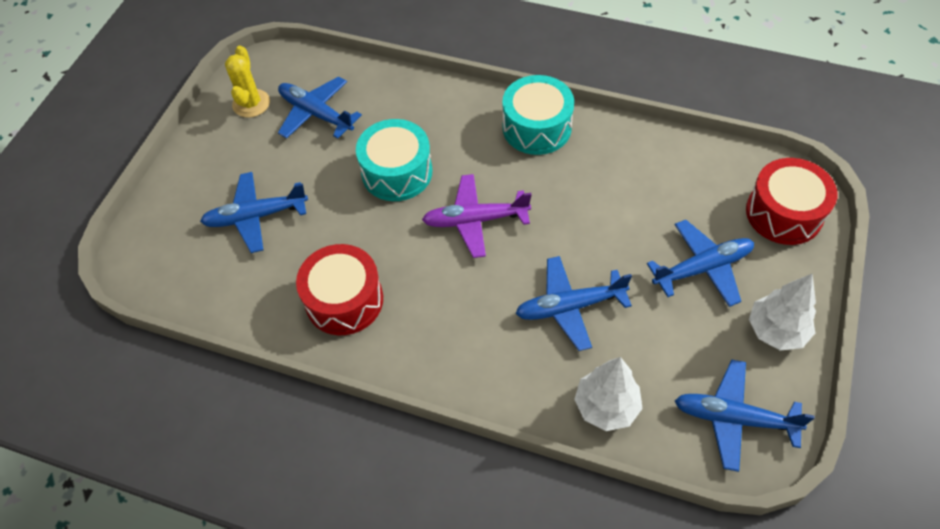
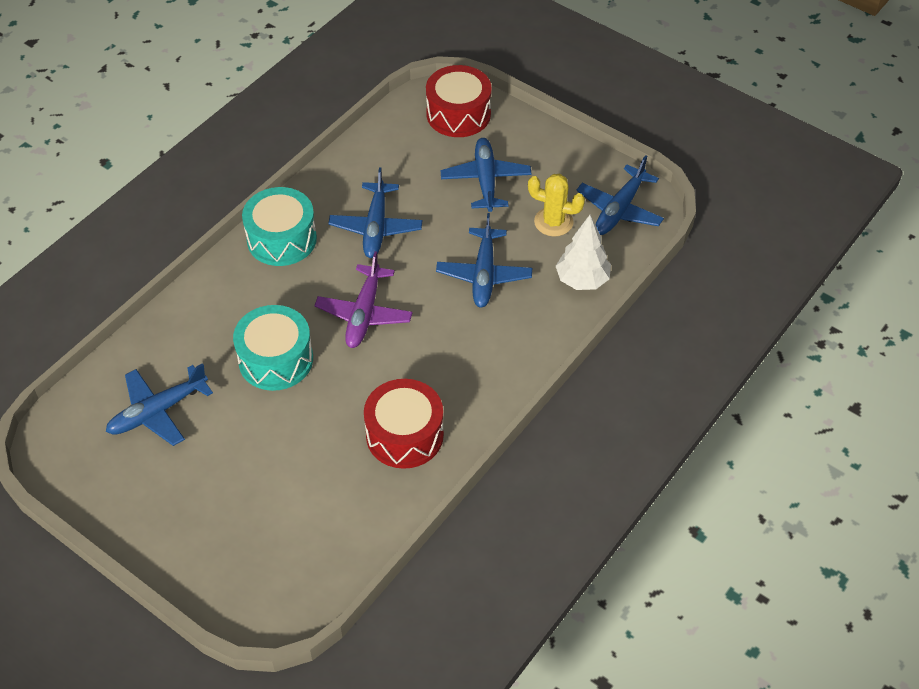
camera: 75 degrees left, 5 degrees down
(251, 103) = (105, 470): yellow cactus -> yellow cactus (553, 222)
(256, 216) = (268, 491): blue plane -> blue plane (376, 227)
(776, 331) = (559, 159): white tree -> none

